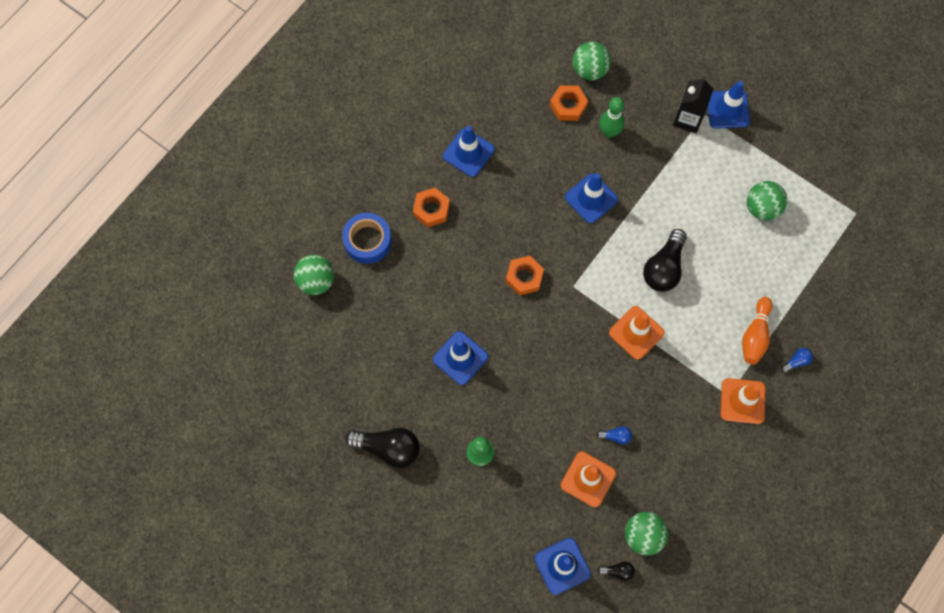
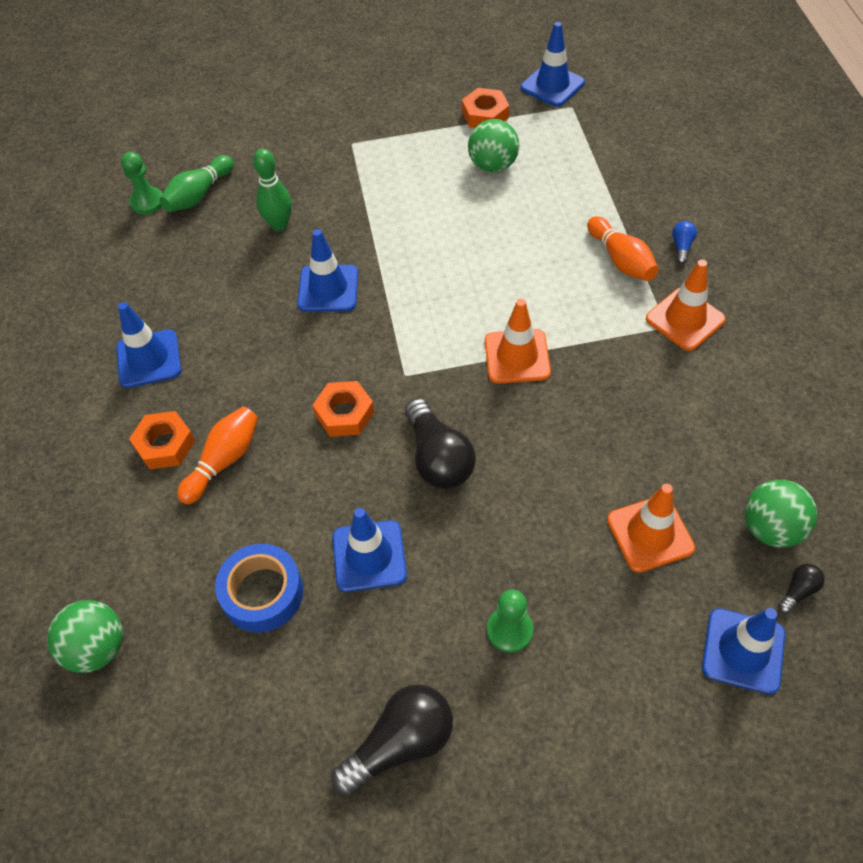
camera: 45 degrees left, 15 degrees down
(367, 241) = (120, 543): blue tape -> blue tape (262, 593)
(448, 245) = (224, 460): none -> orange bowling pin
(559, 49) = (147, 202): none -> green pawn
(568, 105) = (211, 237): orange nut -> orange nut (485, 115)
(589, 70) = (199, 195): green ball -> green bowling pin
(615, 436) = (621, 465): blue light bulb -> none
(664, 268) = (470, 282): black light bulb -> black light bulb (438, 458)
(688, 119) = (341, 158): black carton -> none
(728, 109) = (367, 124): blue traffic cone -> blue traffic cone (552, 85)

